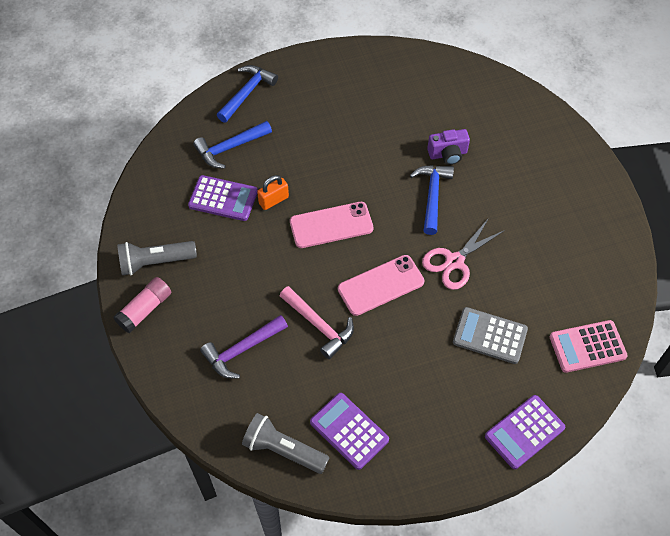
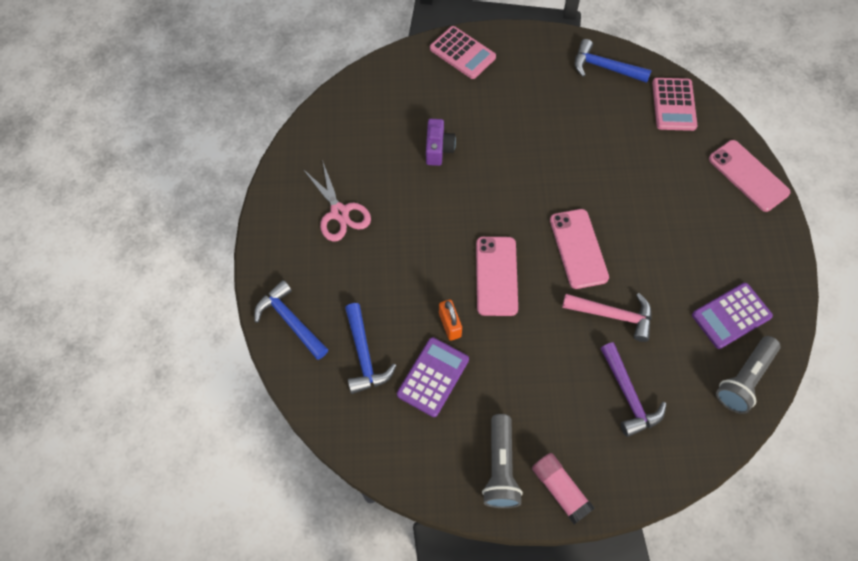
camera: 75 degrees left, 5 degrees up
(319, 325) = (613, 315): pink hammer -> pink hammer turned 45 degrees clockwise
(432, 196) = (484, 176): blue hammer -> blue hammer (604, 67)
(454, 261) = (565, 179): pink scissors -> pink scissors (339, 213)
(490, 336) = (650, 174): grey calculator -> none
(524, 432) = (748, 175): purple calculator -> pink phone
(567, 149) = (462, 53): none -> pink calculator

